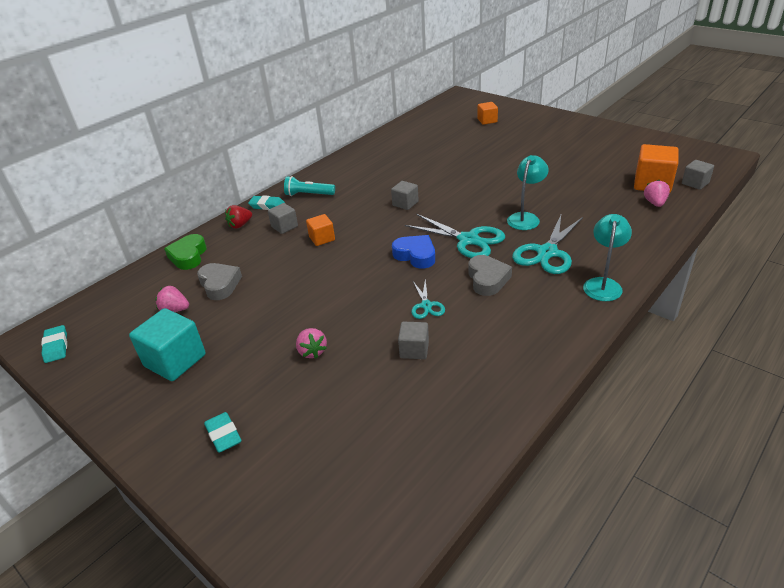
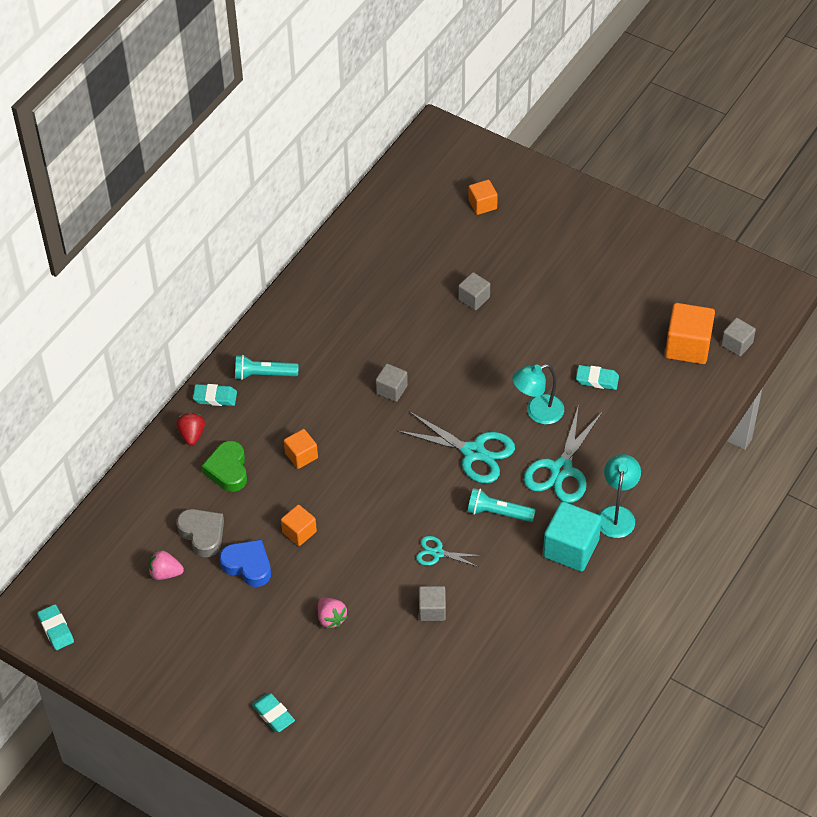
camera: 10 degrees left, 15 degrees up
(175, 360) = (193, 638): turquoise cube -> turquoise cube (571, 548)
(188, 256) = (147, 491): green heart -> green heart (228, 470)
(240, 225) = (192, 435): red strawberry -> red strawberry turned 135 degrees clockwise
(284, 227) = (249, 436): grey cube -> grey cube (474, 298)
(303, 286) = (299, 532): none -> orange cube
(415, 255) = (416, 479): blue heart -> blue heart (248, 566)
(426, 306) = (437, 553): turquoise scissors -> turquoise scissors turned 120 degrees clockwise
(487, 279) = (498, 513): grey heart -> turquoise flashlight
(525, 218) = (537, 412): turquoise lamp -> turquoise lamp turned 135 degrees counterclockwise
(576, 200) = (597, 379): none -> turquoise eraser
(655, 203) = (685, 382): pink strawberry -> none

